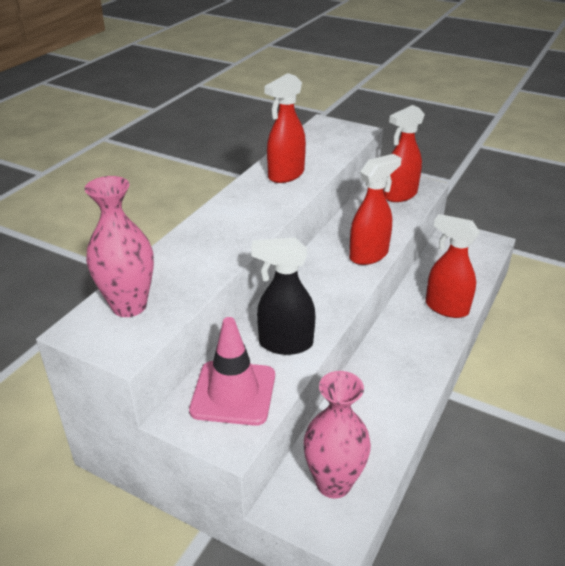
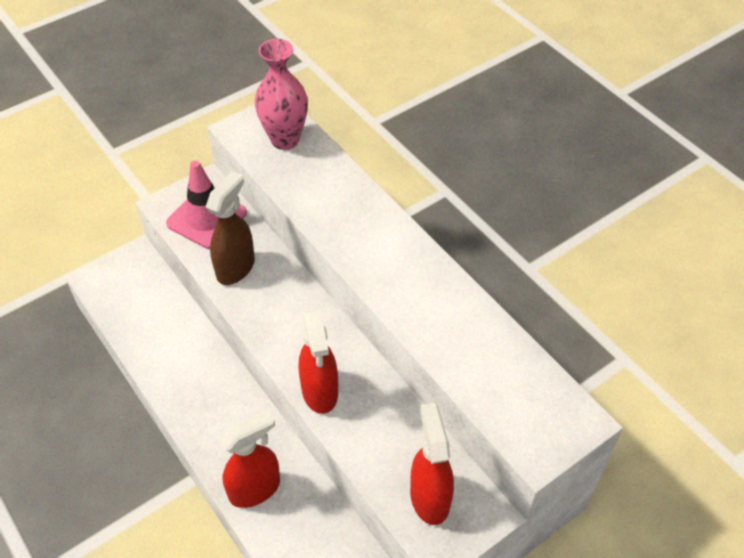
camera: 115 degrees right, 15 degrees up
(285, 175) = (443, 313): red spray bottle -> none
(285, 344) = (236, 267): black spray bottle -> brown spray bottle
(333, 483) = (131, 291): pink vase -> none

